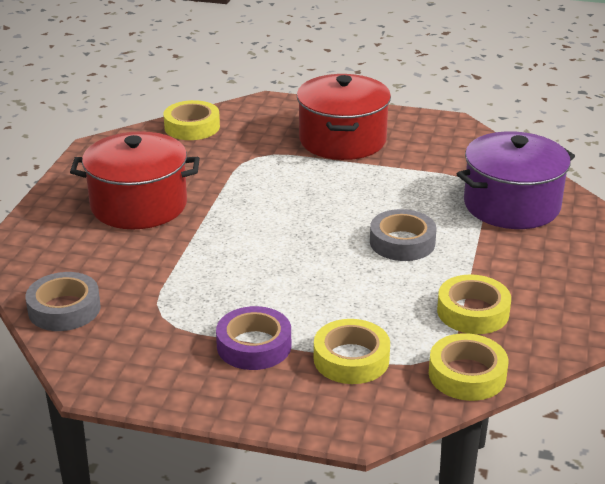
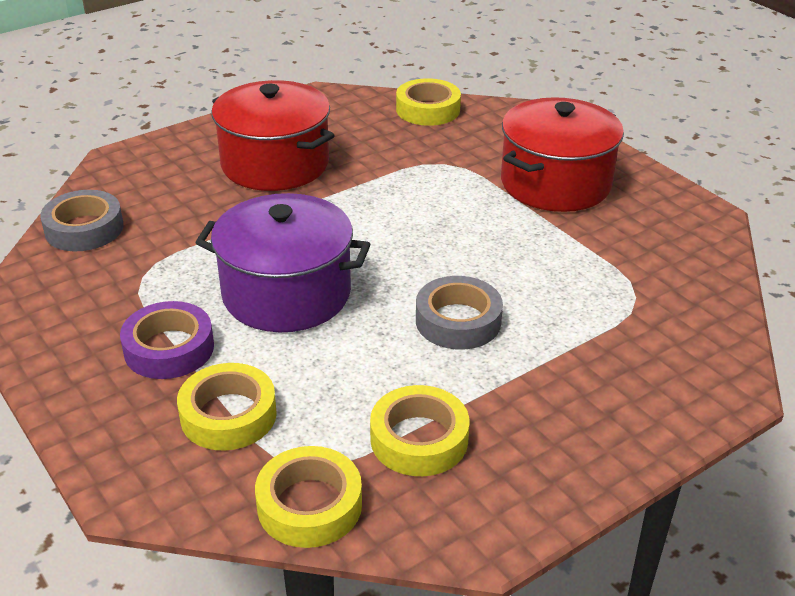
camera: 40 degrees right, 5 degrees up
(511, 205) = (644, 342): purple pot -> purple pot (286, 293)

